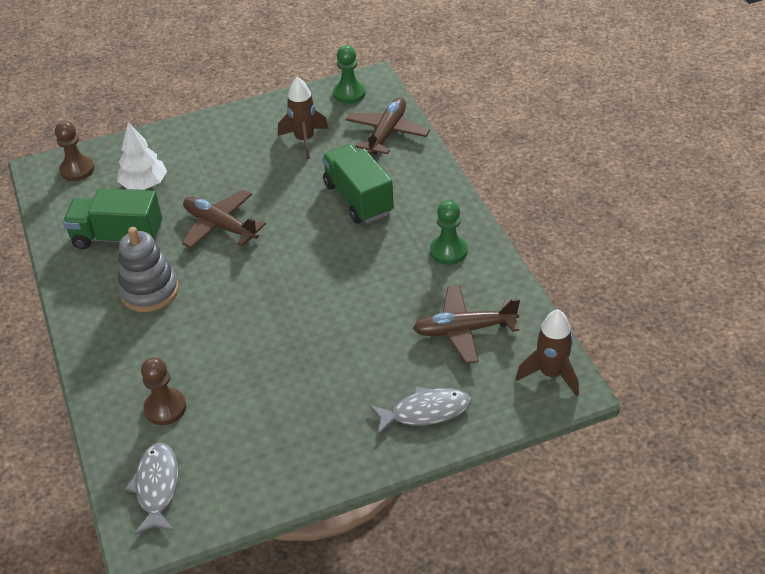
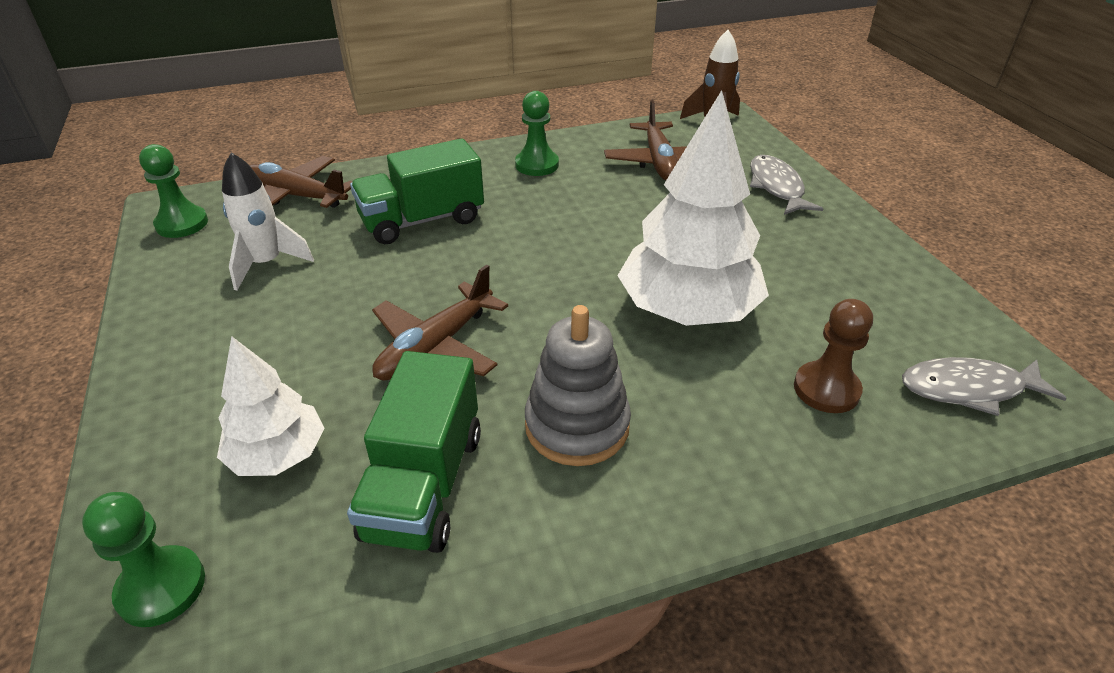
camera: 90 degrees left, 5 degrees down
(77, 170) = (161, 588): brown pawn -> green pawn
(249, 342) = (688, 310): none -> white tree
(304, 140) = (267, 264): brown rocket -> white rocket

